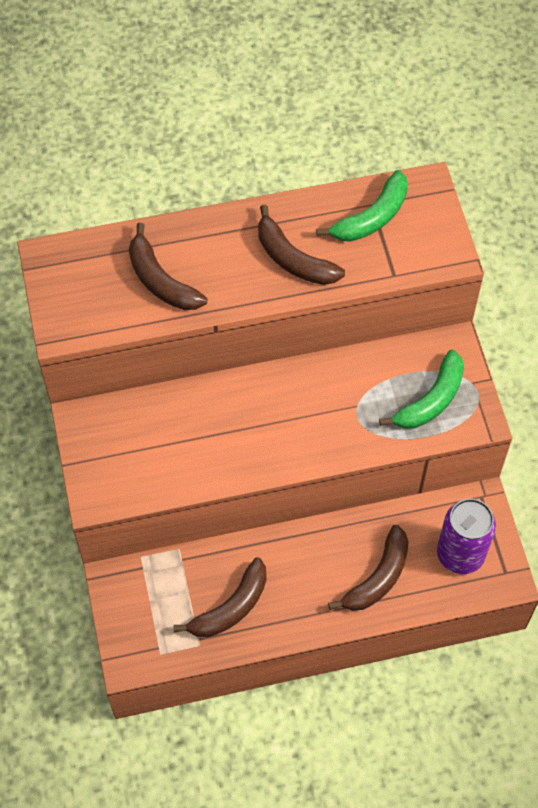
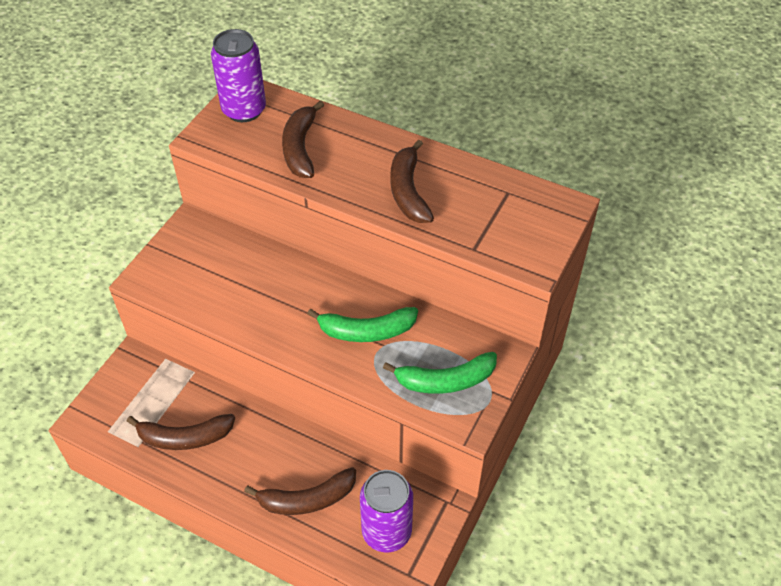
camera: 40 degrees right, 10 degrees down
(69, 277) = (244, 110): none -> purple can
(372, 217) = (498, 200): green banana -> green banana (366, 331)

